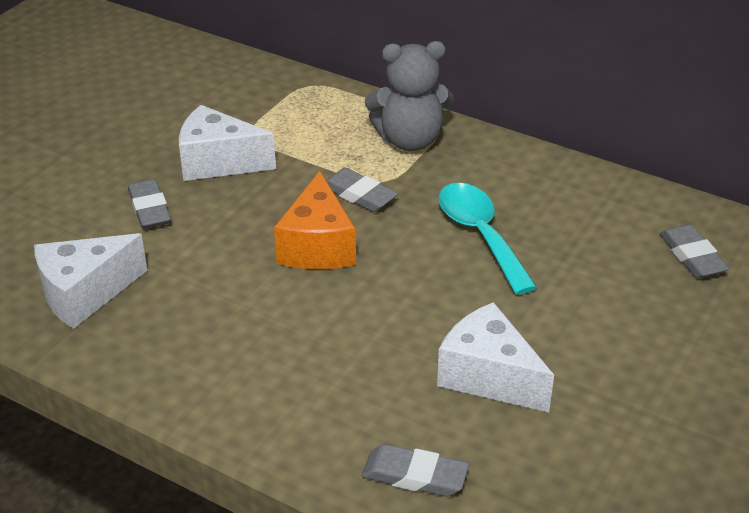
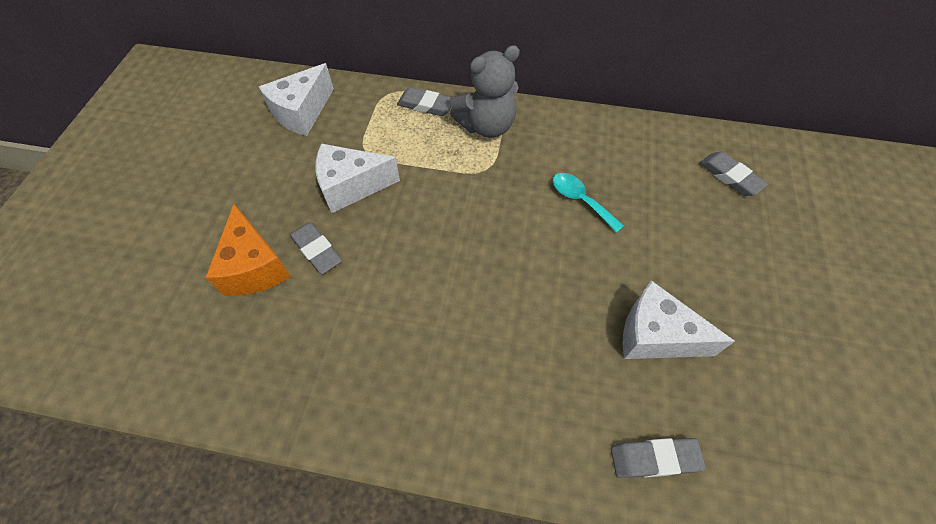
camera: 20 degrees left, 20 degrees up
(84, 294) = (301, 359): white cheese -> white cheese (302, 113)
(317, 246) = (467, 248): orange cheese -> orange cheese (255, 267)
(359, 195) = (475, 188): grey eraser -> grey eraser (426, 105)
(480, 235) = (580, 200): turquoise spoon -> turquoise spoon, size x0.66

